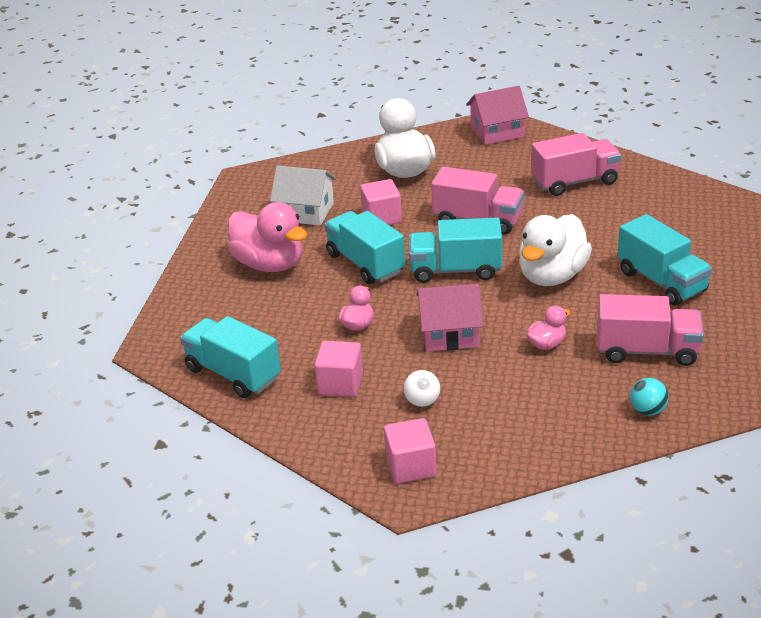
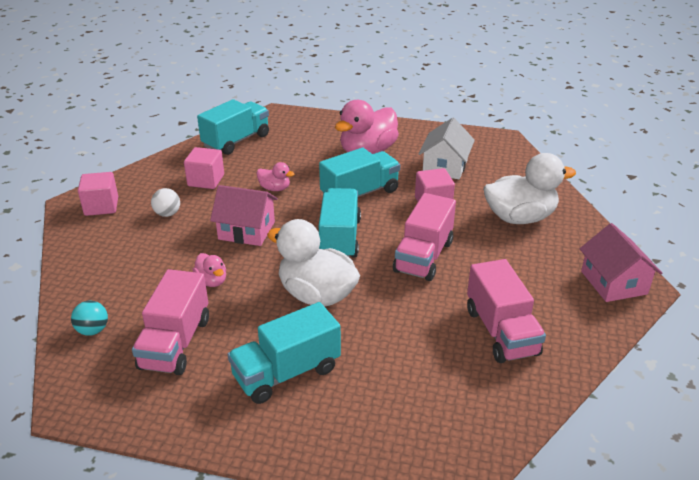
camera: 90 degrees right, 0 degrees up
(449, 334) = (246, 230): pink house -> pink house turned 75 degrees counterclockwise

